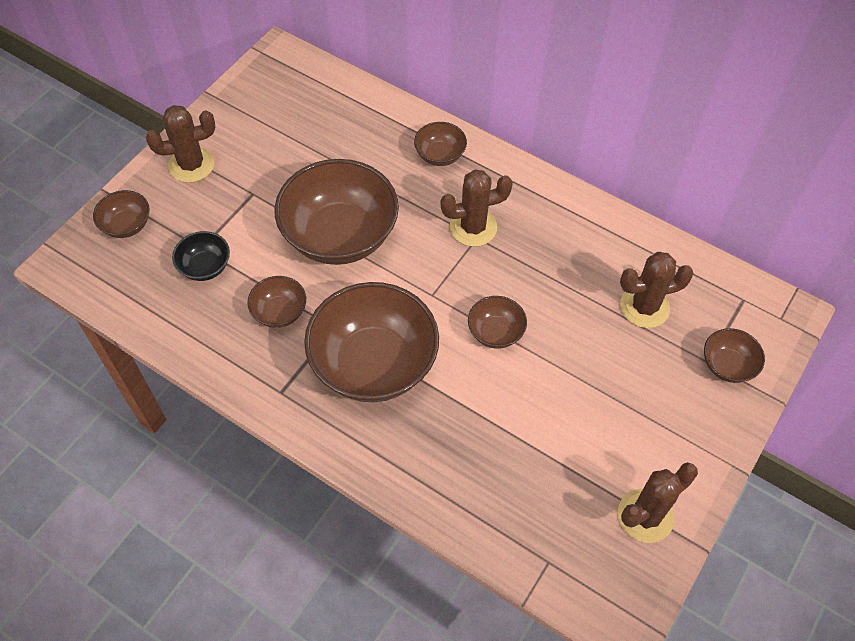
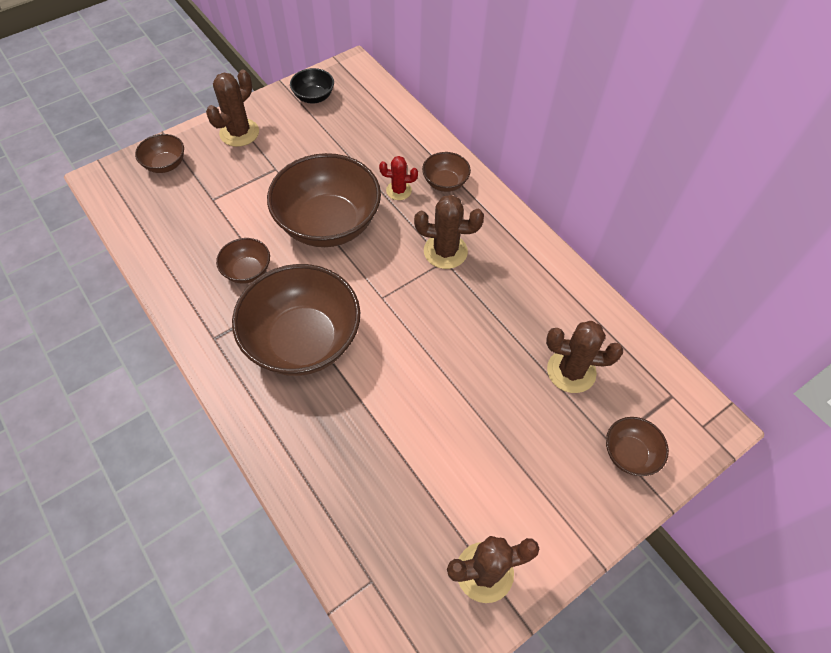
camera: 20 degrees right, 0 degrees up
(191, 165) = (239, 133): brown cactus -> brown cactus turned 60 degrees counterclockwise
(205, 267) = (208, 215): black bowl -> black bowl (314, 97)
(396, 178) = (398, 190): none -> red cactus
(495, 332) = (422, 348): brown bowl -> none

